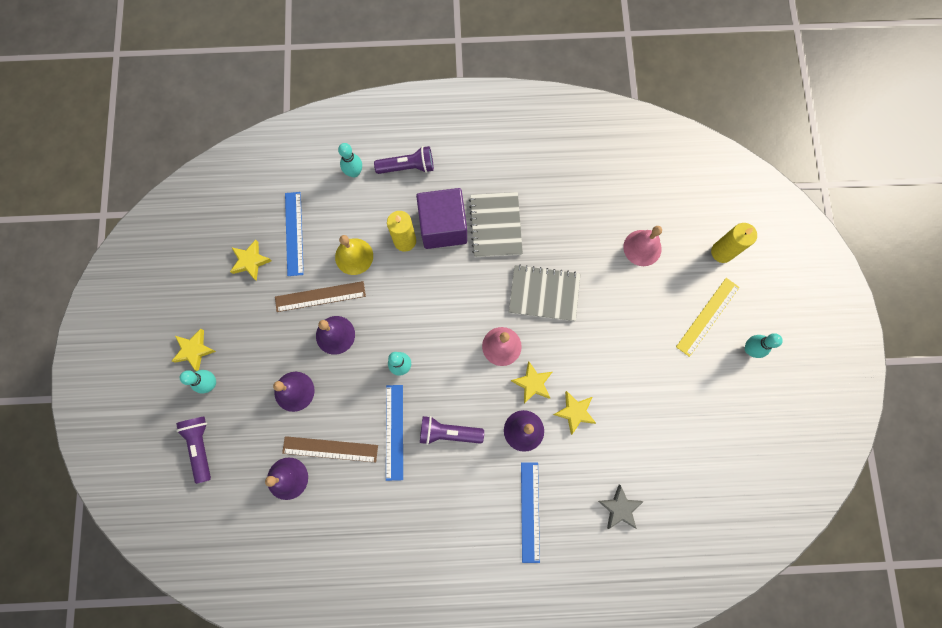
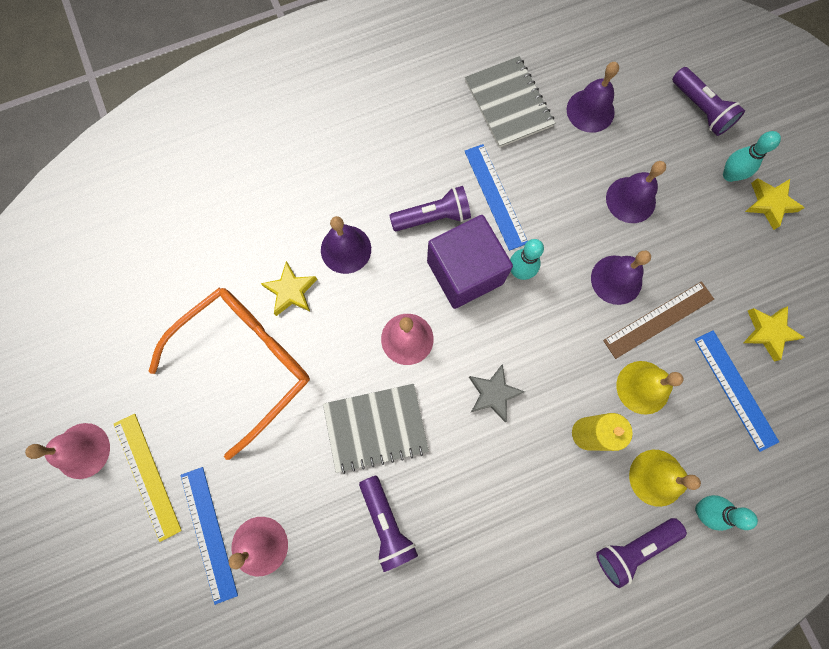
camera: 160 degrees right, 0 degrees up
(330, 449) = (559, 154): brown ruler -> none
(373, 200) = (656, 477): none -> yellow bell
(443, 226) = (545, 473): purple cube -> purple cube (465, 272)
(496, 225) = (474, 502): grey notebook -> grey notebook (508, 103)
(530, 511) = (311, 167): blue ruler -> blue ruler (209, 533)
(532, 383) = (353, 307): yellow star -> none
(556, 232) = (386, 523): none -> purple flashlight
(619, 508) = (209, 204): grey star -> grey star (493, 394)
(622, 370) = (246, 363): none -> orange glasses
(707, 316) = (147, 476): yellow ruler -> yellow ruler turned 45 degrees counterclockwise
(722, 252) = (143, 582): yellow candle -> none
(750, 349) = (82, 450): turquoise bowling pin -> pink bell

